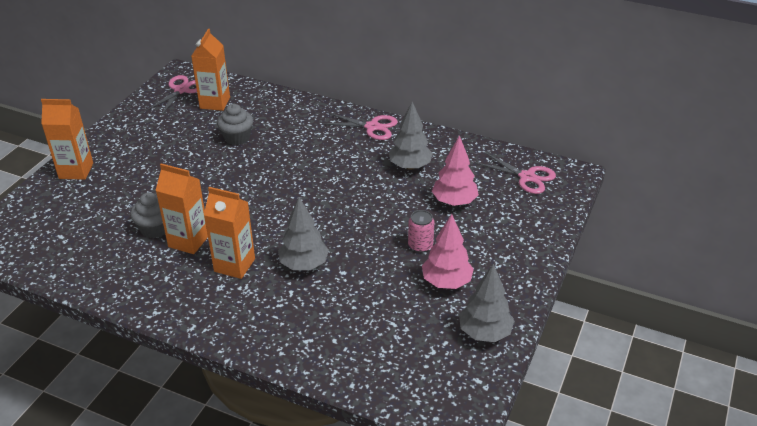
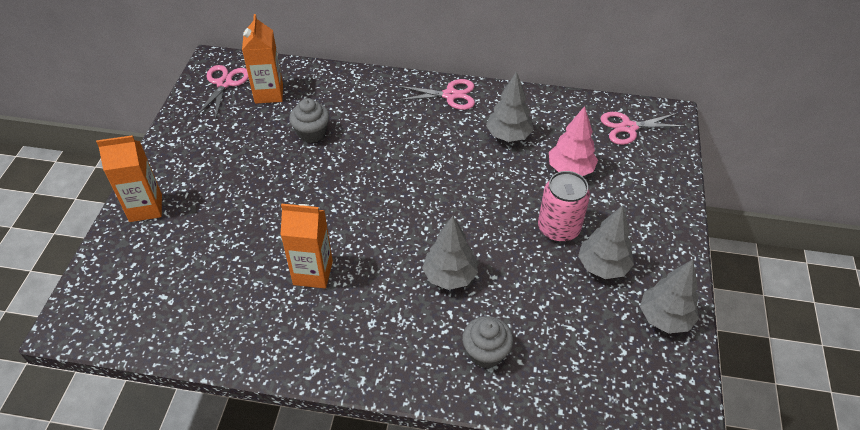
camera: 15 degrees left, 10 degrees up
(155, 229) = (268, 265): grey cupcake -> grey cupcake (485, 352)
(234, 265) = (376, 292): orange carton -> none
(420, 245) = (558, 228): pink can -> pink can, size x1.62
(446, 282) = (602, 266): pink tree -> grey tree
(527, 177) = (628, 127): pink scissors -> pink scissors turned 150 degrees clockwise

